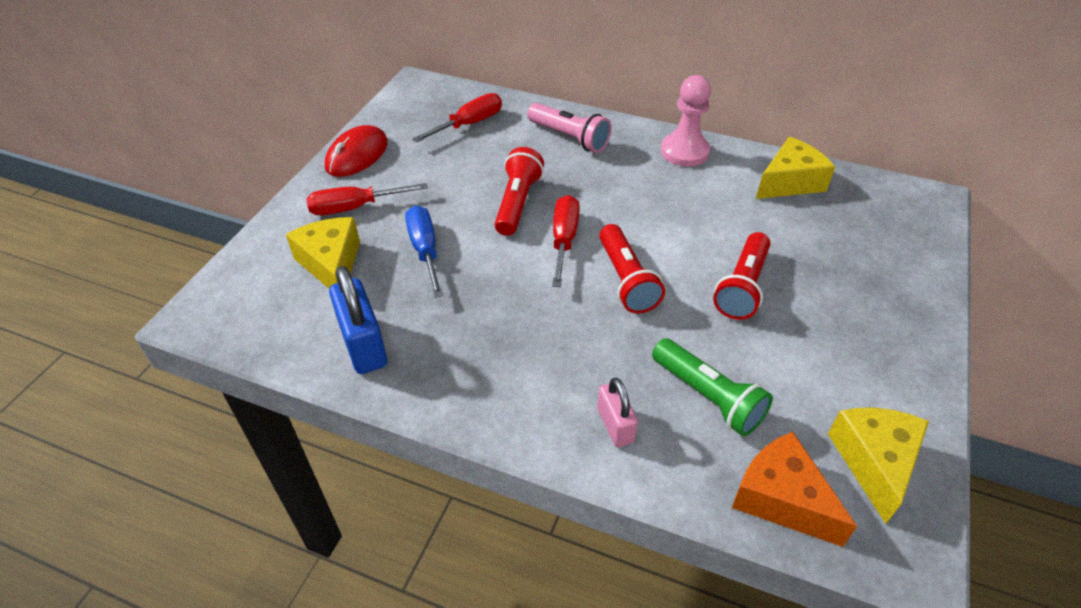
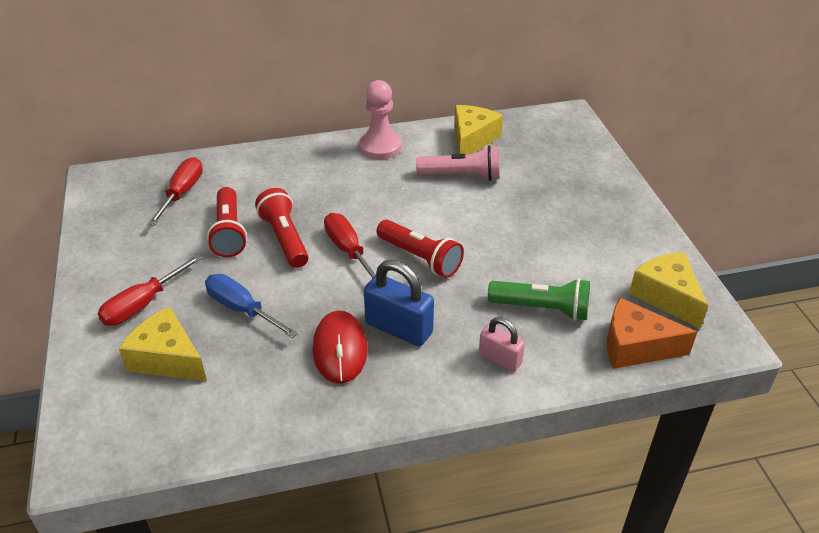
camera: 35 degrees left, 5 degrees down
(357, 155) = (100, 260): red mouse -> red mouse (340, 349)
(363, 345) = (260, 405): blue padlock -> blue padlock (399, 328)
(569, 138) = (280, 171): pink flashlight -> pink flashlight (462, 176)
(742, 287) = (501, 226): red flashlight -> red flashlight (229, 232)

